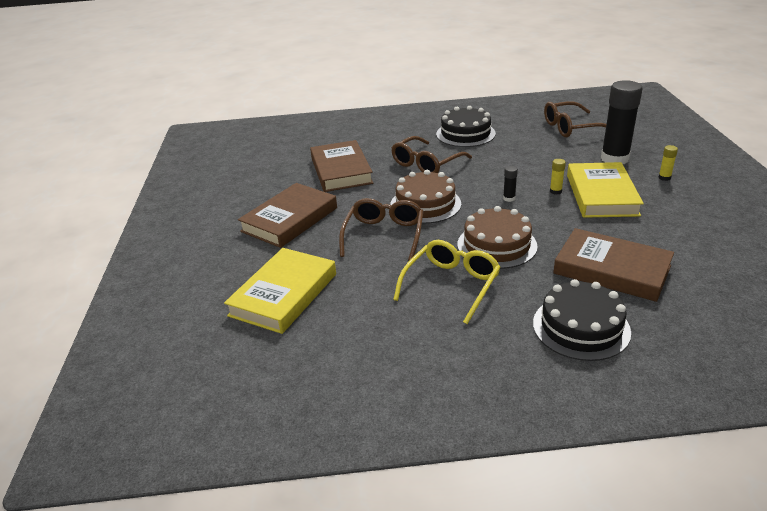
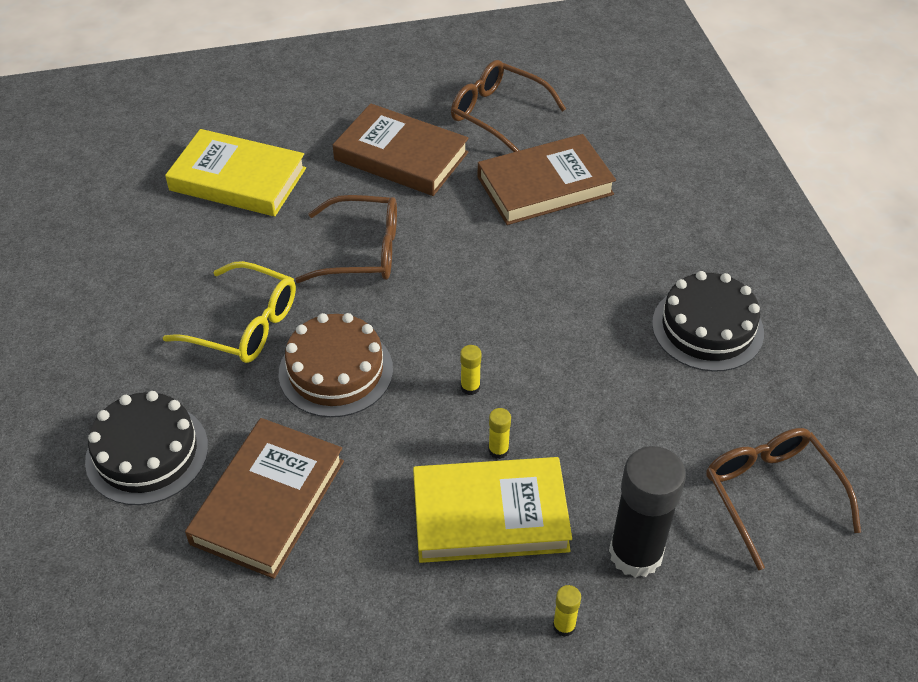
camera: 80 degrees right, 15 degrees up
(425, 204) = (447, 288): brown cake -> none
(426, 164) = (579, 281): brown glasses -> brown glasses (497, 114)
(509, 198) = (470, 387): black glue stick -> yellow glue stick

